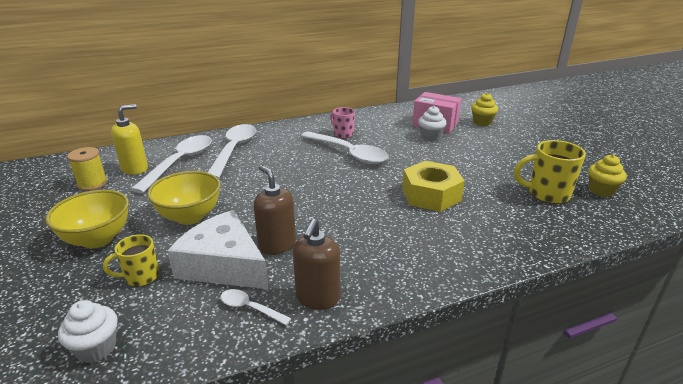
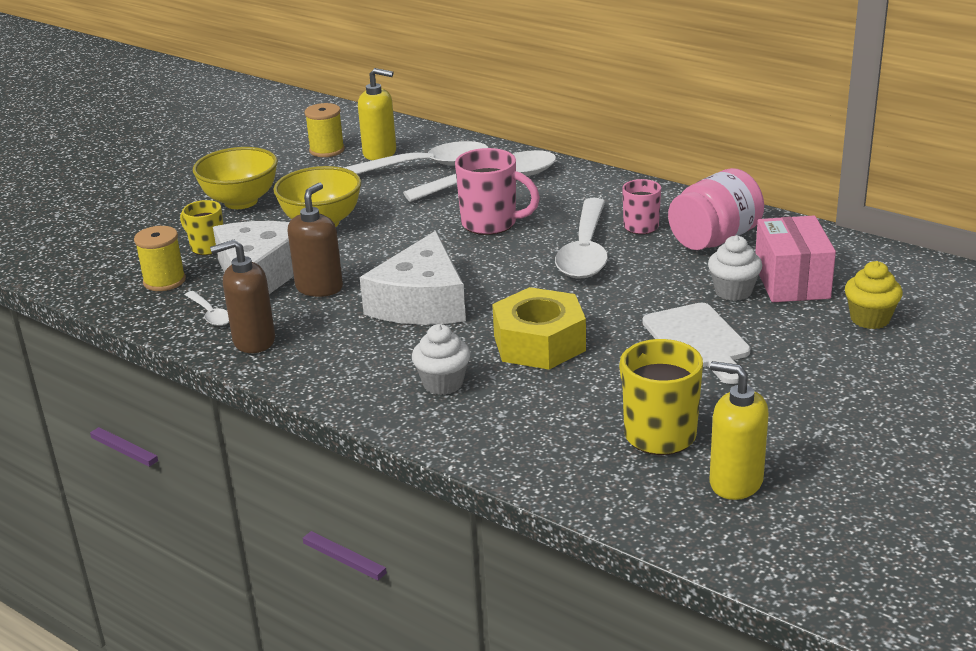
camera: 60 degrees right, 0 degrees up
(96, 348) = (110, 273): white cupcake -> white cupcake (443, 383)
(161, 317) = (164, 281): none -> yellow spool
(250, 308) = (210, 314): white spoon -> white spoon turned 150 degrees clockwise
(282, 166) = (491, 224): none -> pink mug
(344, 214) = (421, 302): none -> white cheese
(378, 125) = (714, 239): none -> pink jar
(467, 158) = (698, 340): none -> white cutting board
(601, 191) = (735, 482): yellow cupcake -> yellow soap dispenser

